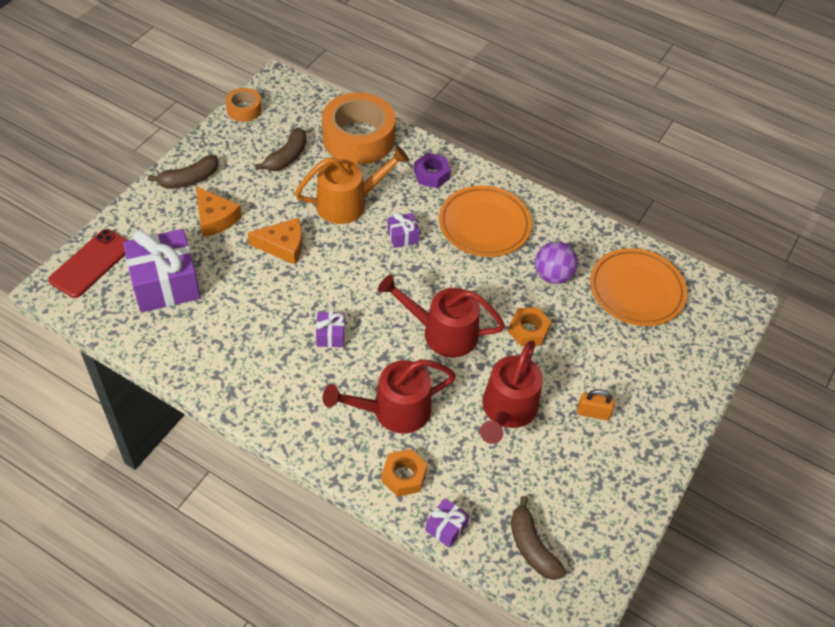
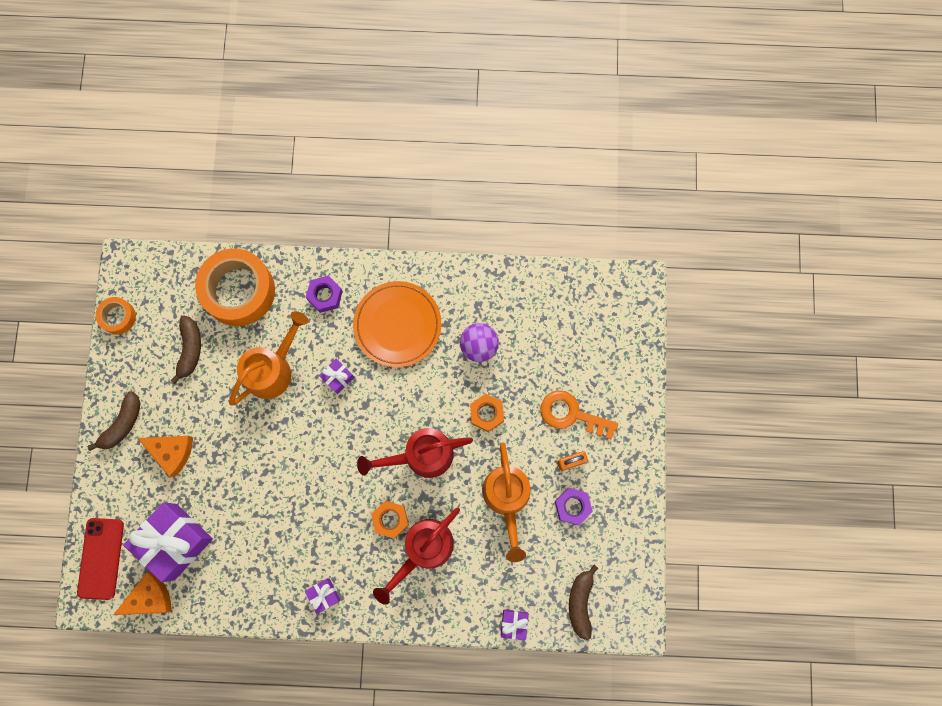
camera: 25 degrees left, 25 degrees up
(283, 246) = (246, 446): orange cheese -> orange cheese (150, 597)
(330, 335) = (336, 511): purple gift -> purple gift (324, 595)
(403, 476) = (461, 601): orange nut -> orange nut (390, 519)
(507, 411) = (507, 499): red watering can -> orange watering can
(532, 546) = (580, 602): brown banana -> brown banana turned 60 degrees clockwise
(572, 452) = (572, 506): none -> purple nut
(615, 373) = (571, 414): none -> orange key
(636, 290) = (551, 322): orange plate -> none

